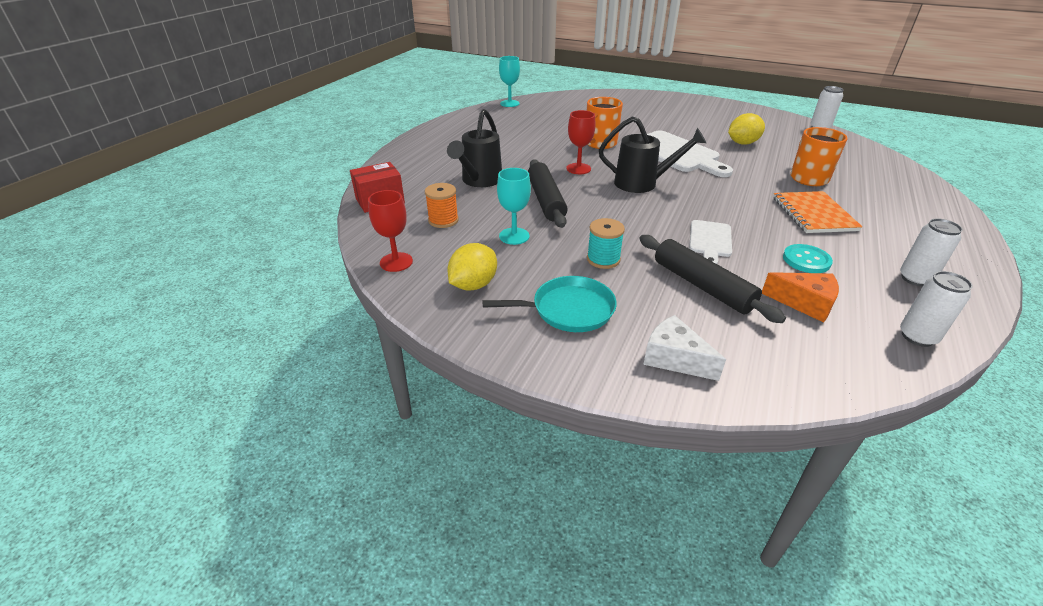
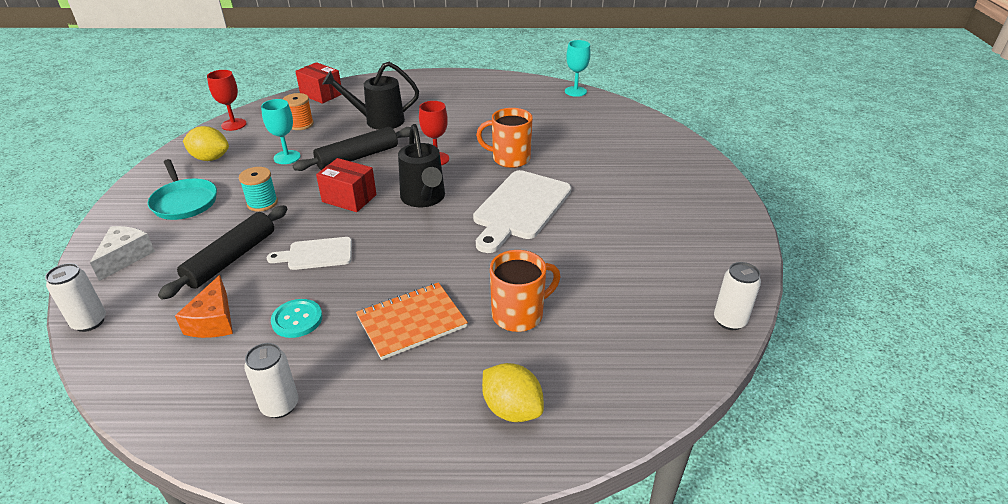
camera: 65 degrees right, 0 degrees up
(621, 214) = (349, 198): none -> red box
(742, 143) = (597, 252): yellow lemon -> yellow lemon (512, 409)
(917, 337) = (165, 399): white can -> white can (89, 322)

